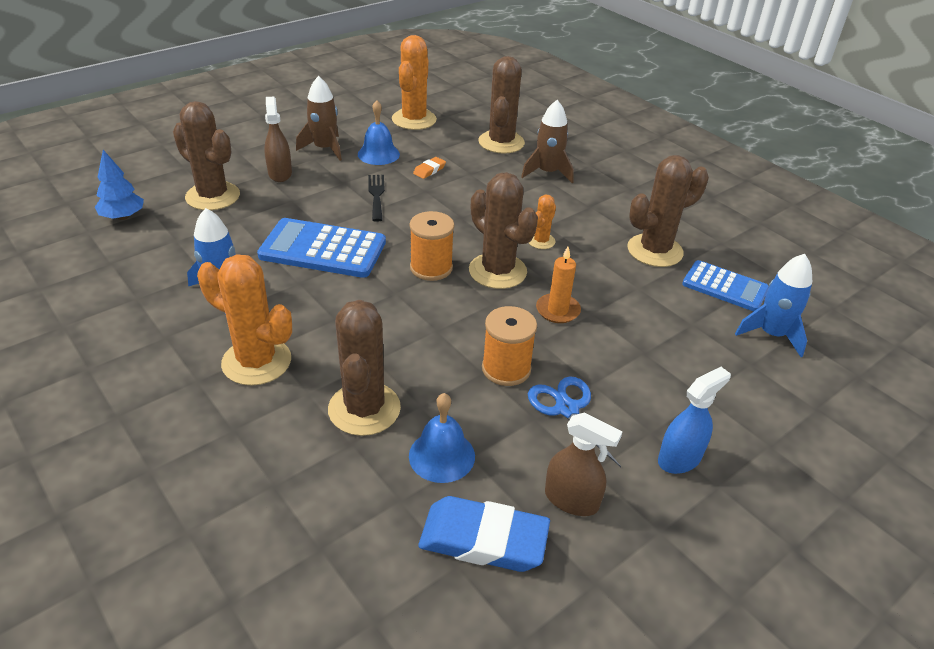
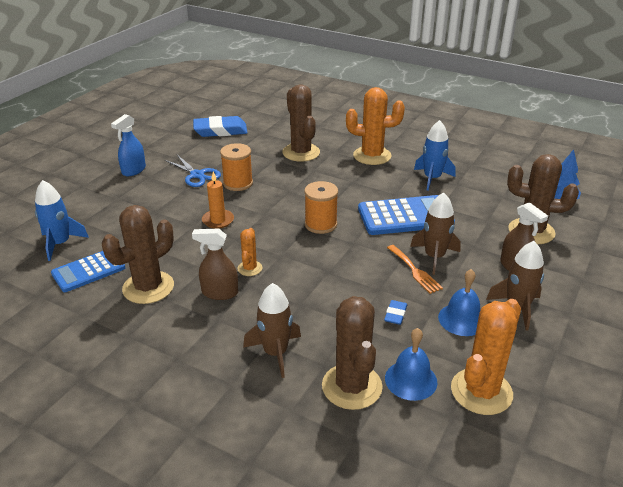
camera: 160 degrees right, 5 degrees down
(343, 201) = (434, 257): none -> brown rocket
(376, 195) = (415, 271): black fork -> orange fork
(414, 120) = (481, 391): orange cactus -> orange cactus turned 45 degrees clockwise
(429, 170) = (395, 314): orange eraser -> blue eraser
(442, 455) = (252, 147): blue bell -> blue bell (411, 380)
(497, 271) = (272, 235): brown cactus -> none
(571, 500) = (186, 147): brown spray bottle -> brown spray bottle (219, 293)
(725, 287) = (88, 271): blue calculator -> blue calculator turned 45 degrees counterclockwise

